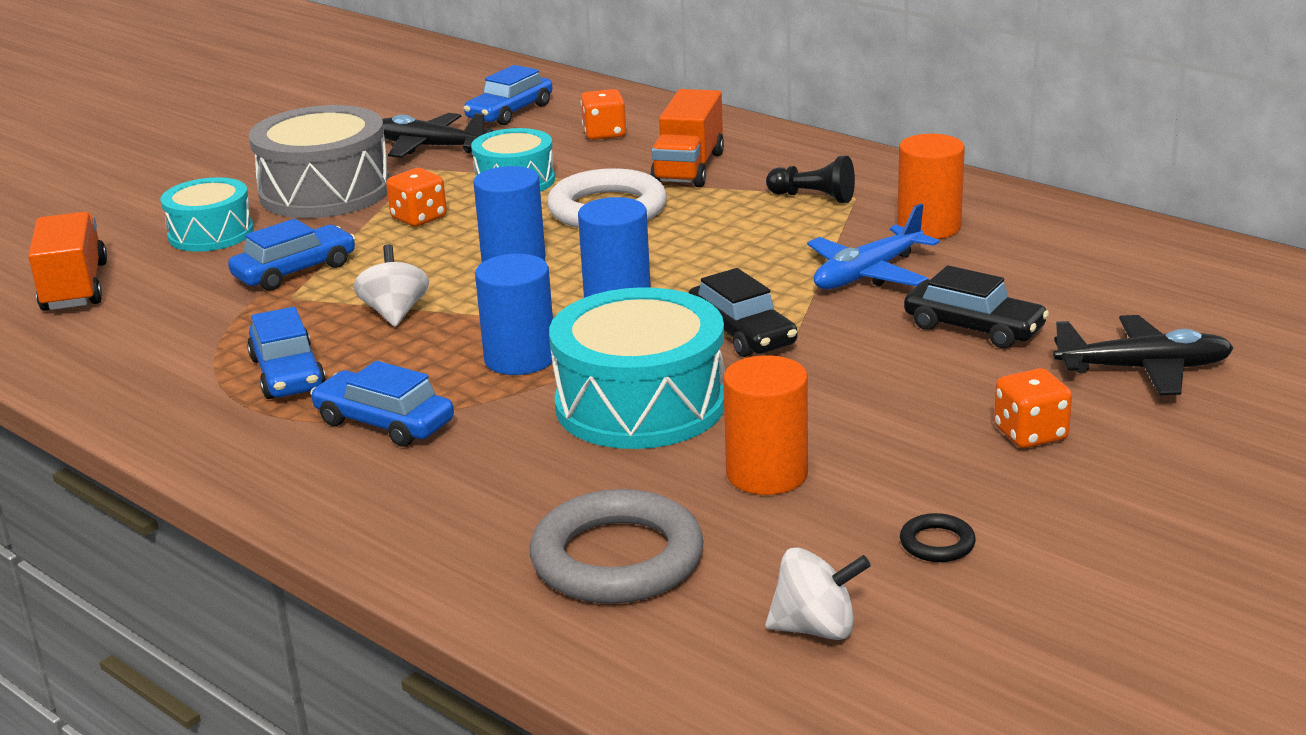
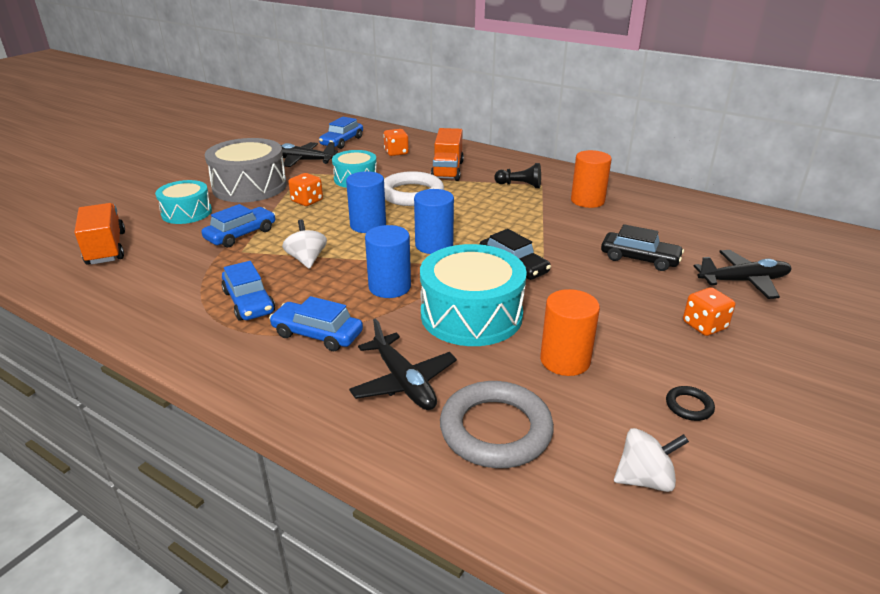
camera: 10 degrees left, 5 degrees up
(499, 492) = (404, 382): none -> black plane
(867, 274) = (567, 228): blue plane -> none

